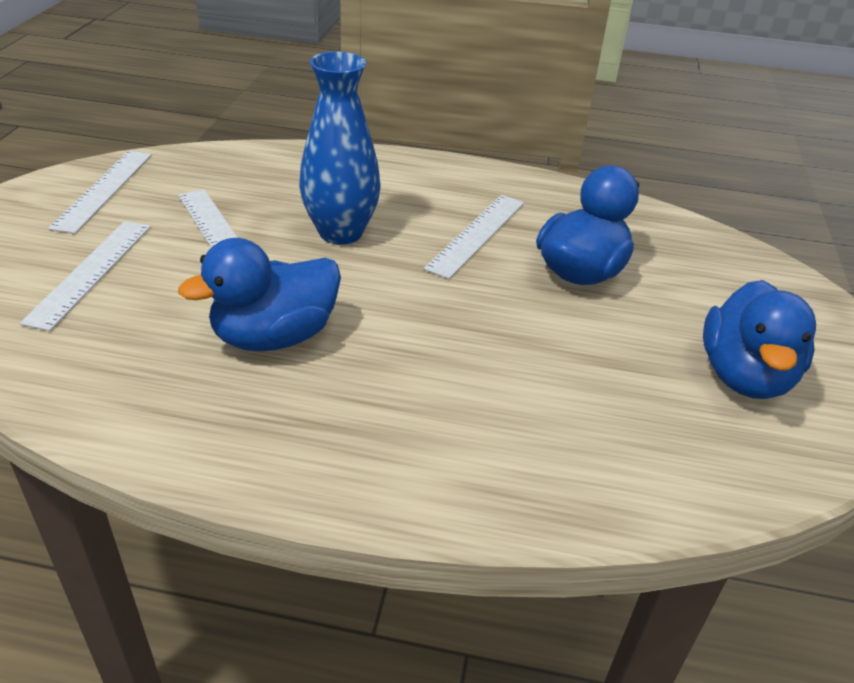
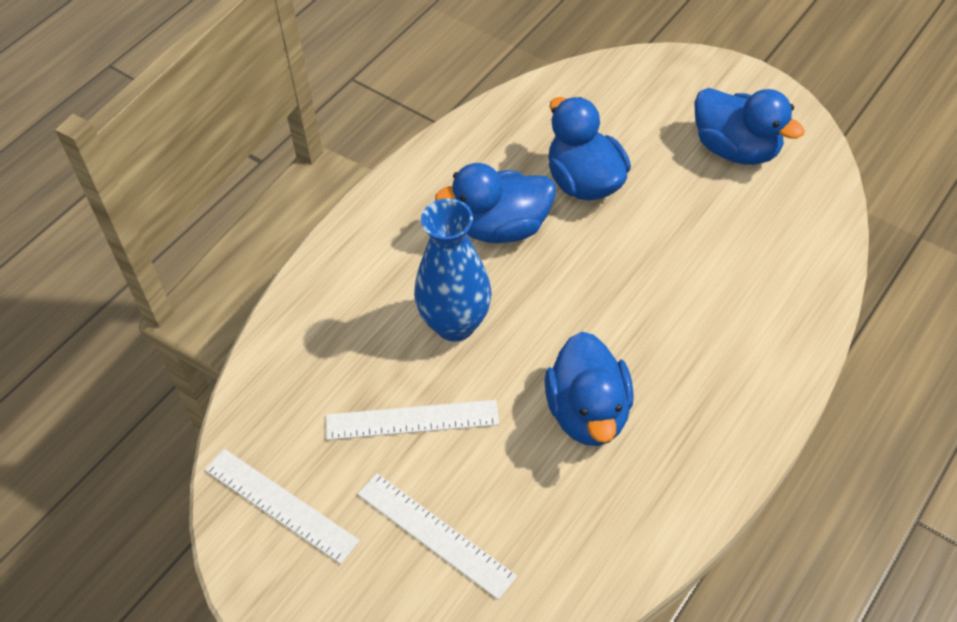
camera: 60 degrees left, 15 degrees up
(477, 234) = (502, 227): white ruler -> blue duck

